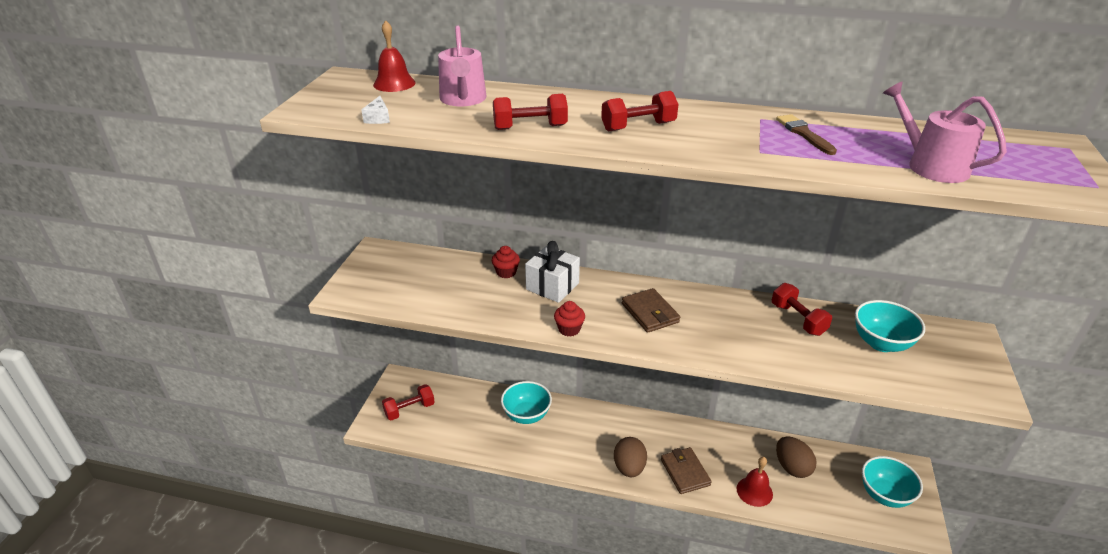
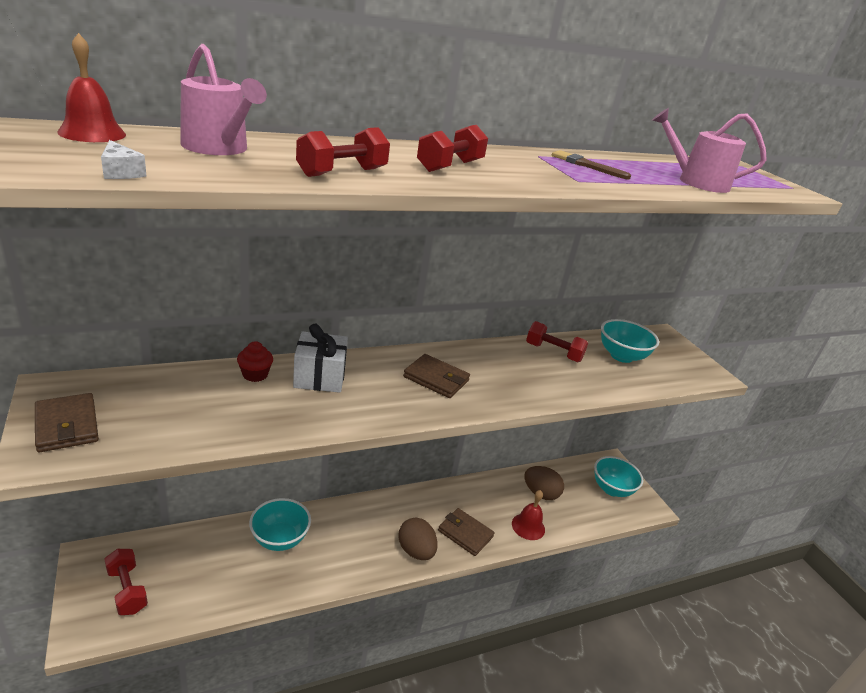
camera: 40 degrees left, 5 degrees down
(368, 277) = (67, 425): none -> brown wallet
(409, 410) = (127, 590): red dumbbell -> red dumbbell turned 60 degrees counterclockwise
(569, 329) = (374, 417): red cupcake -> none

